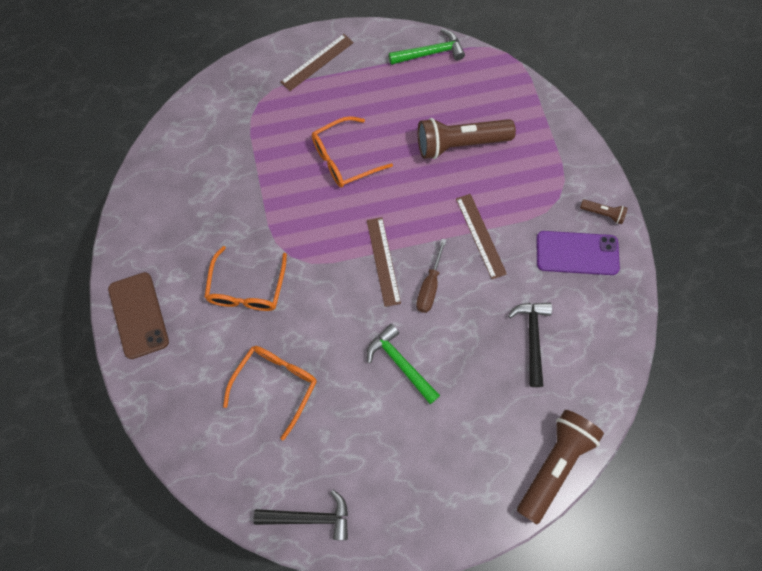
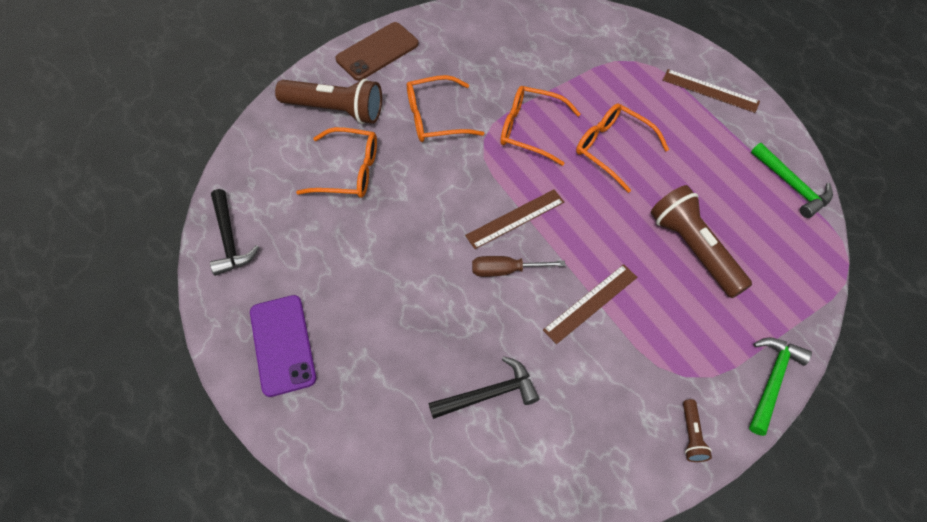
camera: 70 degrees right, 10 degrees down
(296, 215) = (529, 129): none -> orange glasses
(400, 363) = (409, 269): green hammer -> green hammer (772, 381)
(554, 464) = (346, 460): brown flashlight -> brown flashlight (336, 110)
(577, 253) = (621, 417): purple phone -> purple phone (283, 345)

